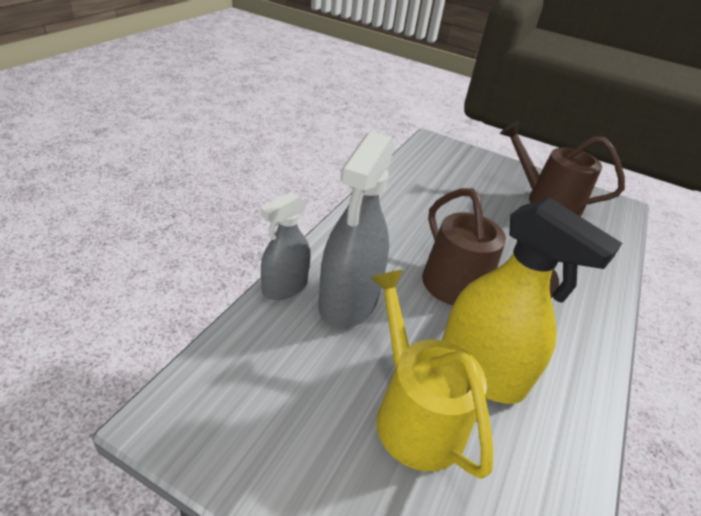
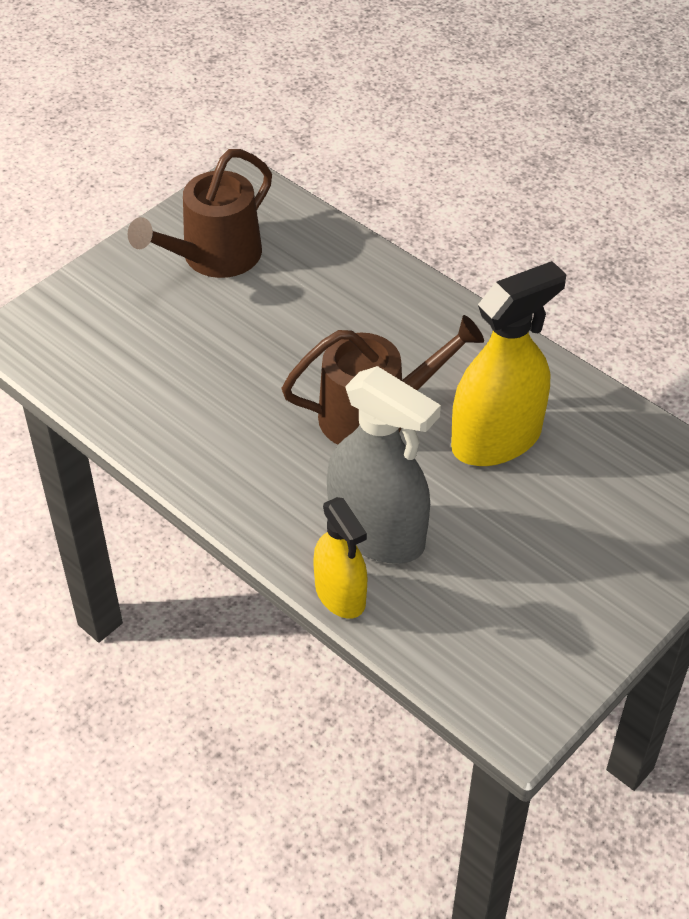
camera: 70 degrees left, 10 degrees up
(285, 287) = (340, 594): grey spray bottle -> yellow spray bottle
(414, 414) = (539, 510): yellow watering can -> none

